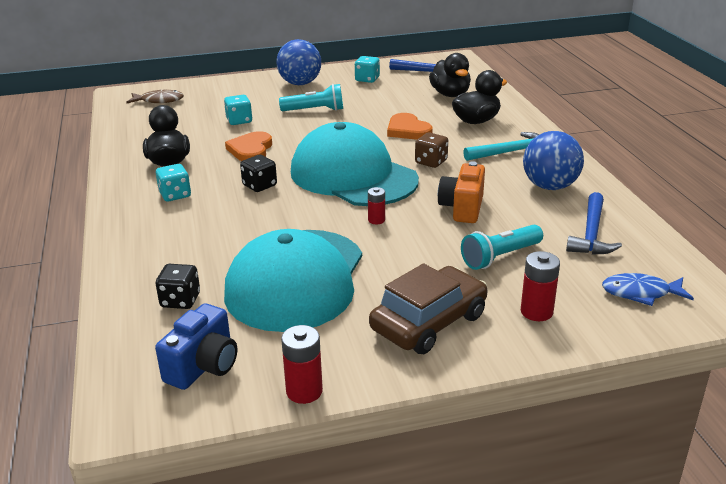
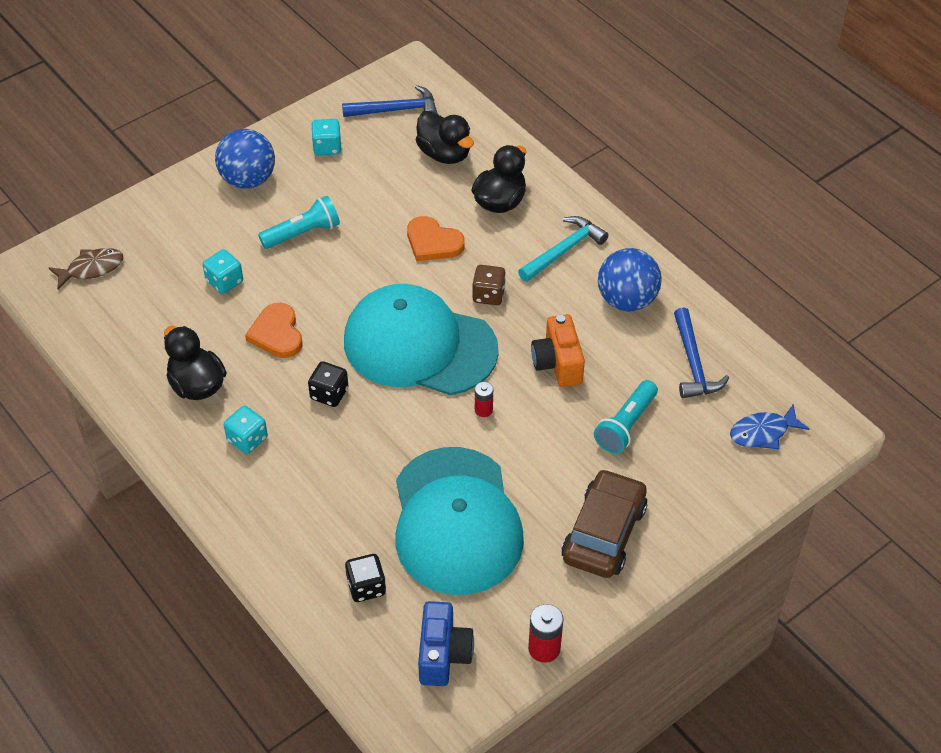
camera: 25 degrees left, 20 degrees up
(536, 312) = (687, 487): red battery -> none

